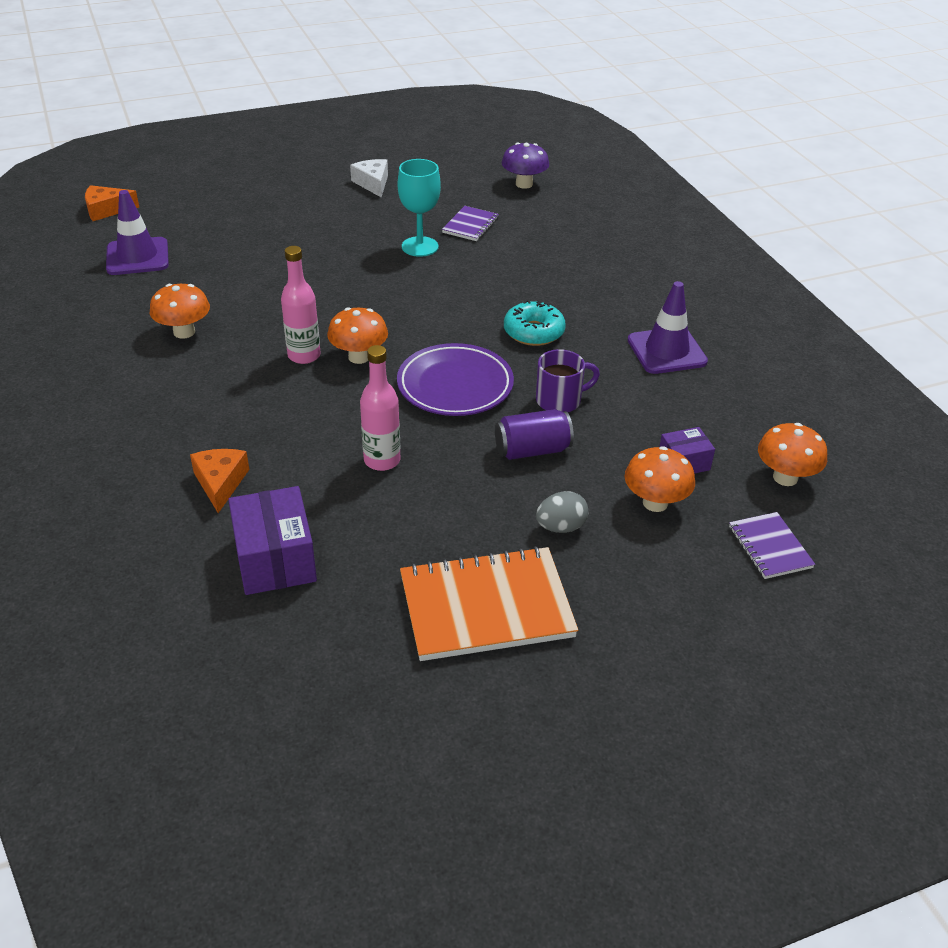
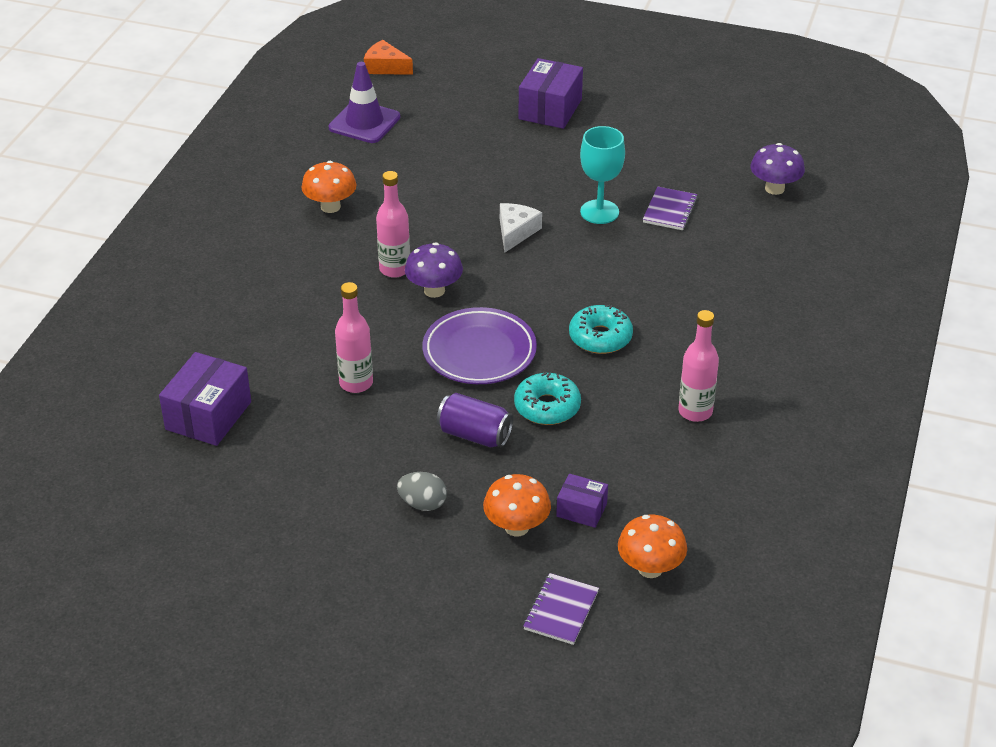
camera: 40 degrees right, 0 degrees up
(220, 483) = (231, 341): orange cheese -> none
(290, 192) = (550, 109): none -> purple box
(359, 357) = (434, 290): orange mushroom -> purple mushroom
(373, 183) = (632, 130): white cheese -> white cheese (516, 232)
(470, 225) = (670, 210): purple notebook -> purple notebook turned 45 degrees counterclockwise
(486, 606) = (303, 527): orange notebook -> none
(560, 400) = (547, 407): purple mug -> turquoise donut
(666, 351) = (695, 411): purple traffic cone -> pink bottle

